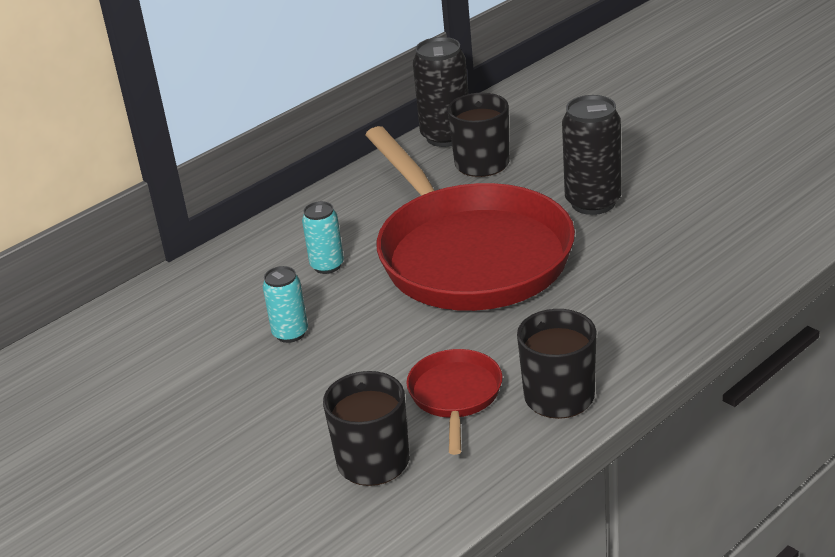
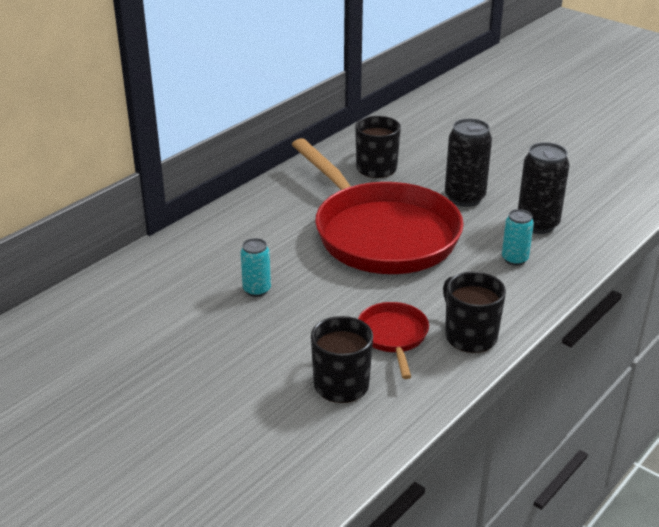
camera: 10 degrees left, 0 degrees up
(327, 266) = (274, 240): turquoise can -> turquoise can (514, 259)
(446, 136) = (345, 148): black can -> black can (537, 224)

